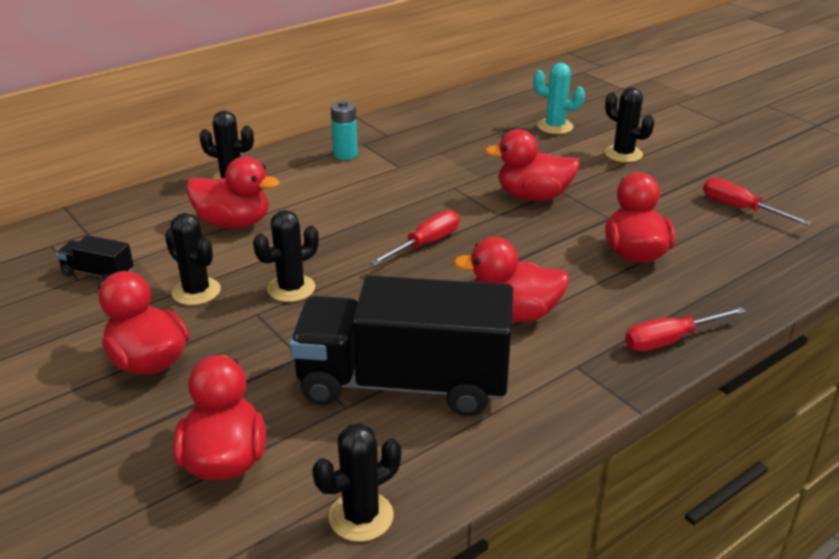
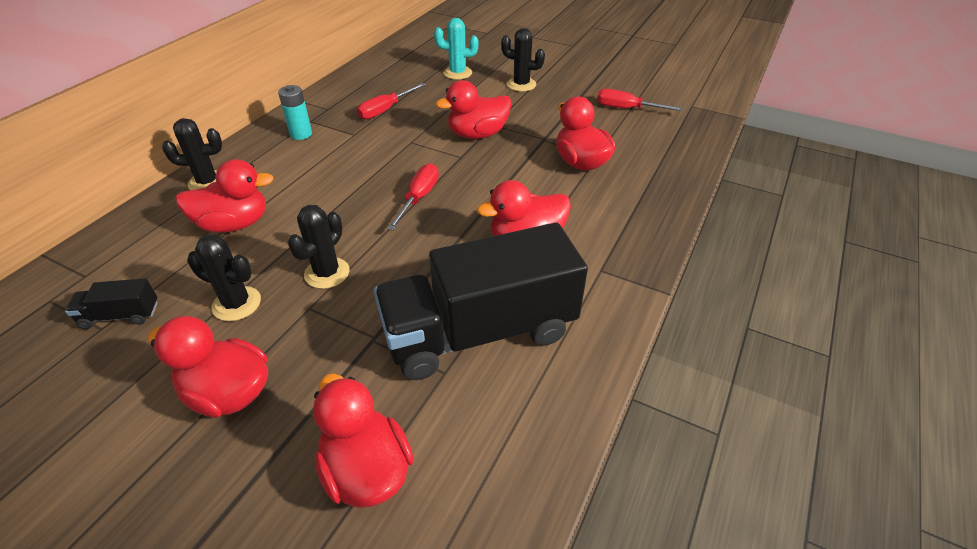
camera: 25 degrees left, 10 degrees up
(361, 516) = (523, 476): black cactus -> none
(670, 340) = (650, 227): red screwdriver -> red screwdriver (385, 110)

